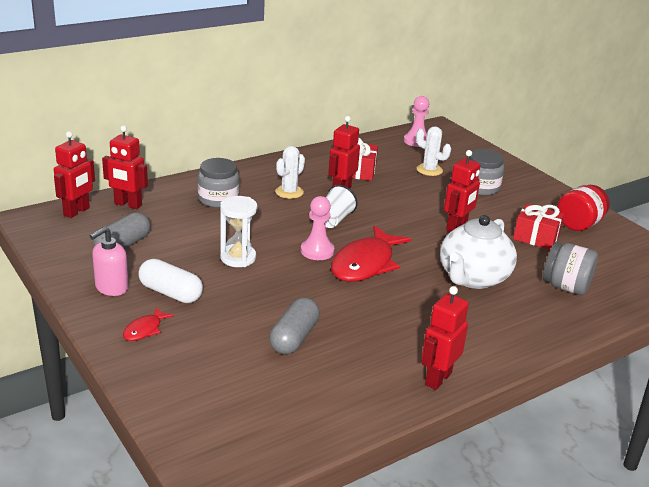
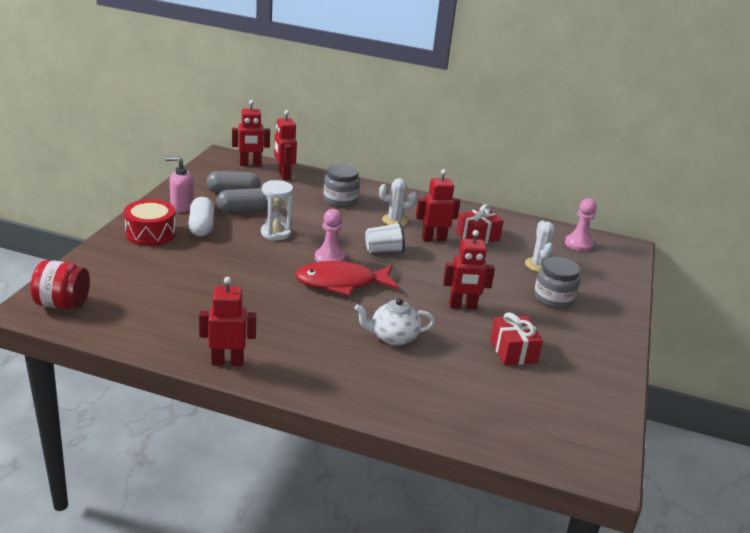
camera: 50 degrees right, 0 degrees up
(145, 330) = (150, 233): red fish -> red drum
(294, 338) = (206, 286): grey capsule -> grey capsule (243, 210)
(473, 278) = (393, 337): white teapot -> white teapot, size x0.66
(565, 287) = (451, 389): grey jar -> none
(579, 224) = (579, 369): red jar -> red jar (63, 304)

